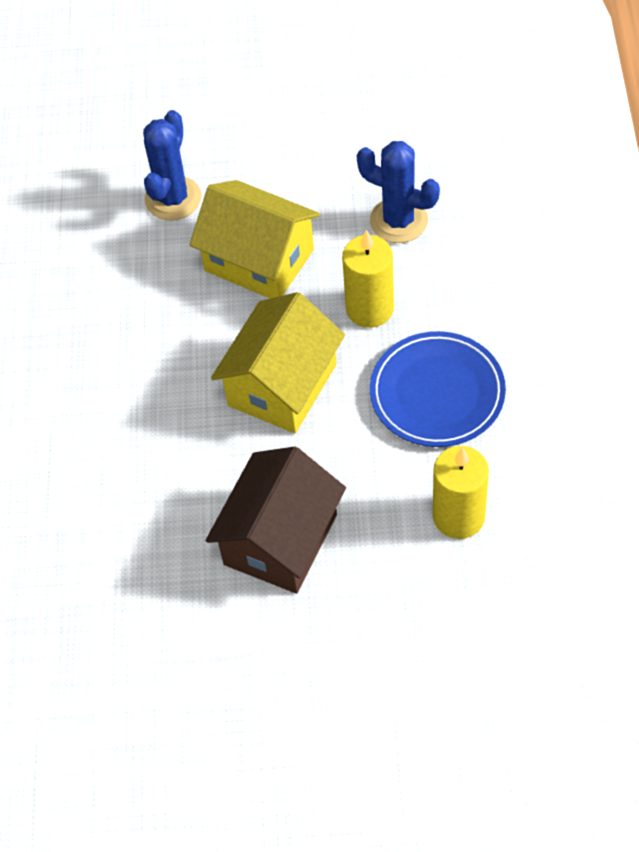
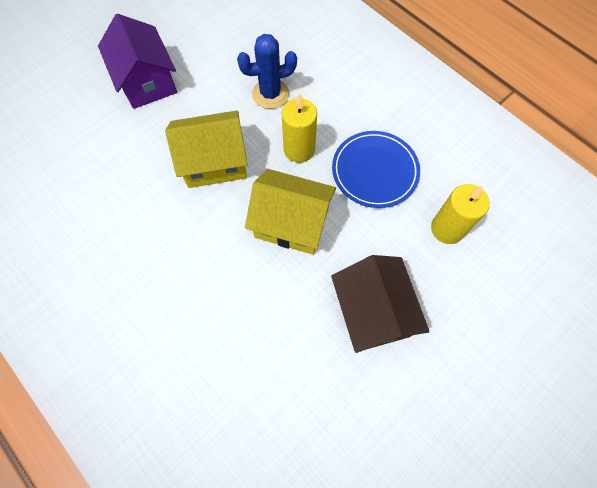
camera: 45 degrees left, 10 degrees up
(173, 198) = (132, 158): blue cactus -> none
(267, 116) = (147, 81): none -> purple house
(282, 385) = (291, 223): yellow house -> yellow house turned 60 degrees counterclockwise

